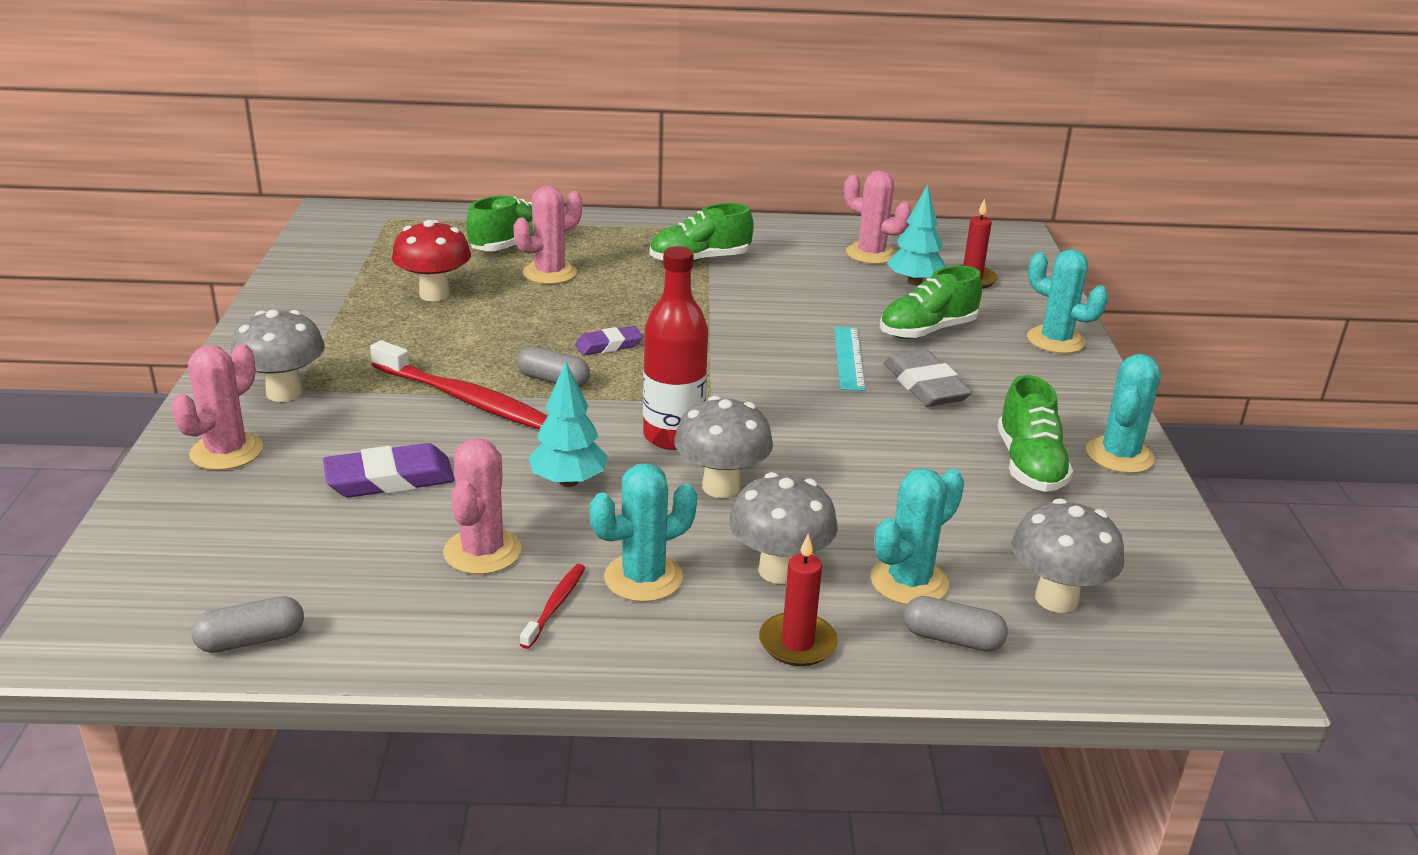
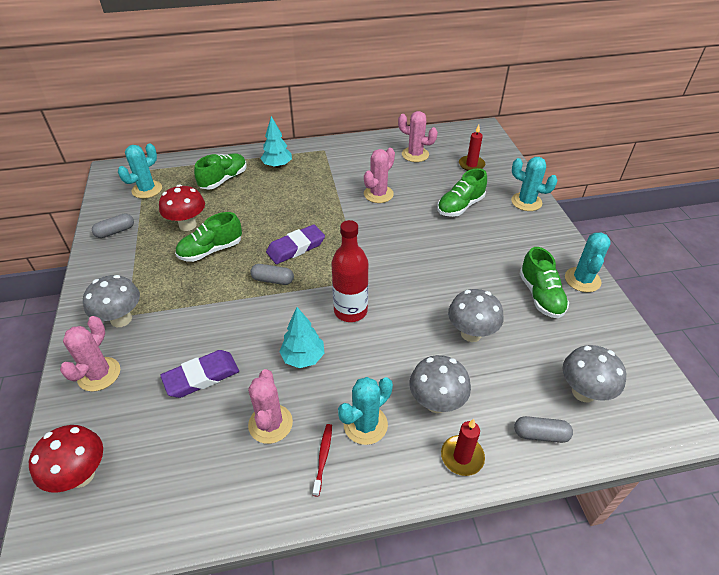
camera: 10 degrees left, 15 degrees up
(158, 562) = (81, 475): none -> red mushroom
(251, 640) = (155, 527): grey capsule -> grey capsule (115, 231)
(464, 399) = (227, 304): red toothbrush -> none
(550, 273) = (248, 197): pink cactus -> pink cactus (378, 194)
(609, 345) = (296, 247): purple eraser -> purple eraser, size x1.59
(700, 260) = (327, 174): green shoe -> green shoe (211, 250)
(721, 487) = (387, 344): grey mushroom -> grey mushroom (471, 333)
(849, 358) = (426, 234): turquoise ruler -> none
(909, 582) = (506, 396): turquoise cactus -> turquoise cactus (147, 189)
(914, 282) = (443, 172): turquoise tree -> turquoise tree (277, 165)
(925, 385) = (471, 247): grey eraser -> none

